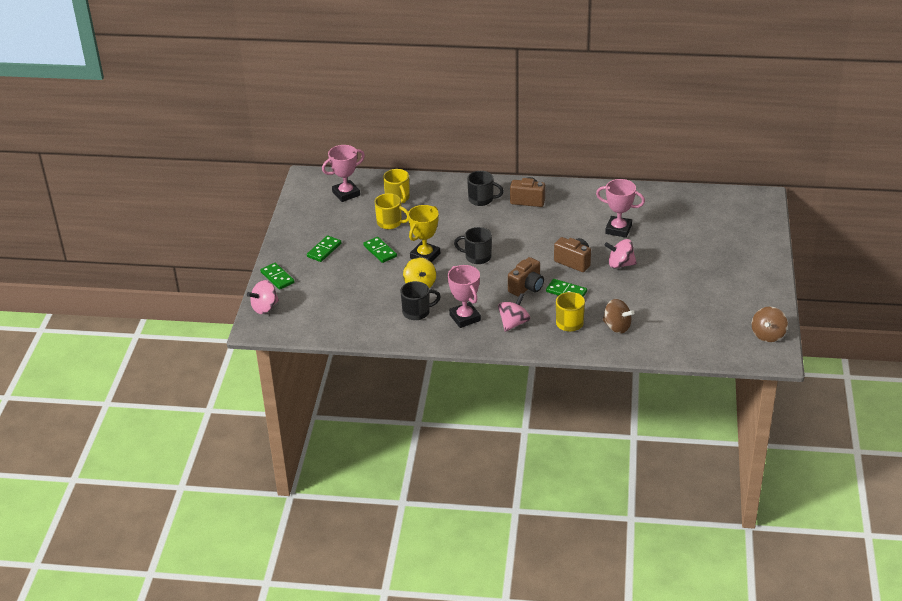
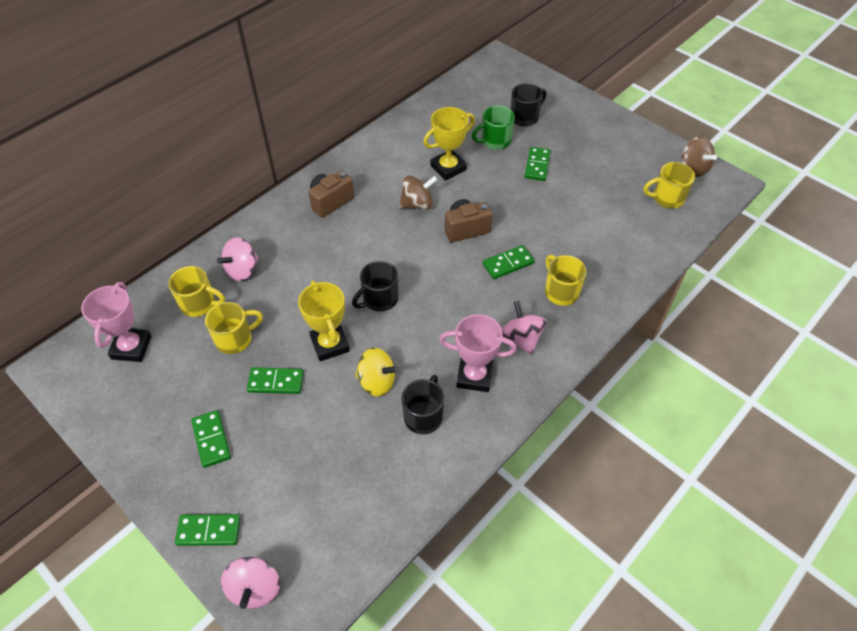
camera: 55 degrees left, 15 degrees up
(481, 199) = (287, 235): black mug -> black mug (525, 117)
(526, 287) = (471, 290): brown camera -> none
(617, 327) = (597, 260): brown spinning top -> brown spinning top (417, 204)
(618, 229) = (448, 168): pink trophy -> yellow trophy
(620, 264) = (503, 199): pink spinning top -> pink spinning top (242, 270)
(671, 236) = (495, 141): none -> green mug
(672, 264) = (537, 165): none -> green domino
(718, 334) = (667, 198): none -> yellow mug

